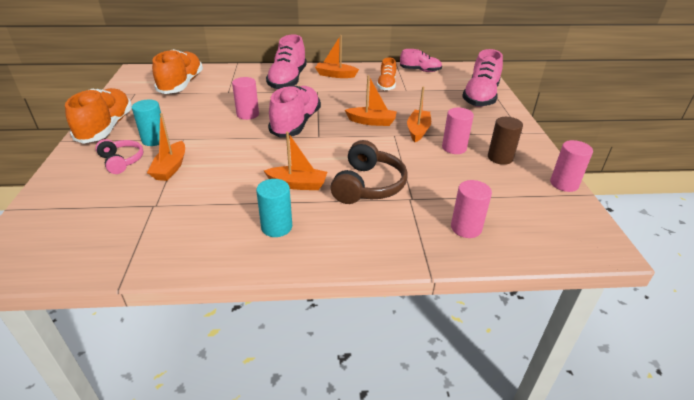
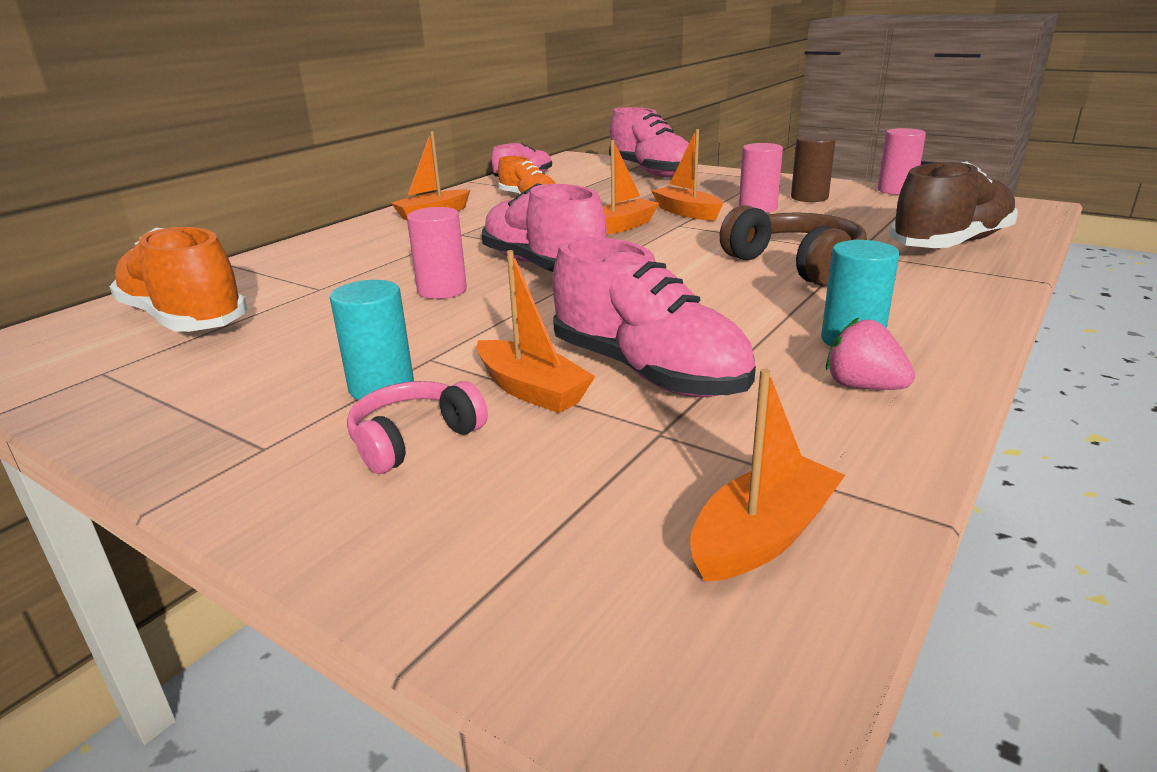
camera: 50 degrees left, 10 degrees down
(106, 128) = (207, 434): orange shoe -> none
(121, 161) = (414, 439): pink headphones -> pink headphones turned 45 degrees counterclockwise
(226, 242) = (863, 387): none -> pink strawberry
(288, 80) = (380, 242): pink shoe -> pink shoe (648, 372)
(297, 184) = (739, 302): orange boat -> orange boat (763, 536)
(466, 228) = (950, 244): pink cylinder -> brown shoe

